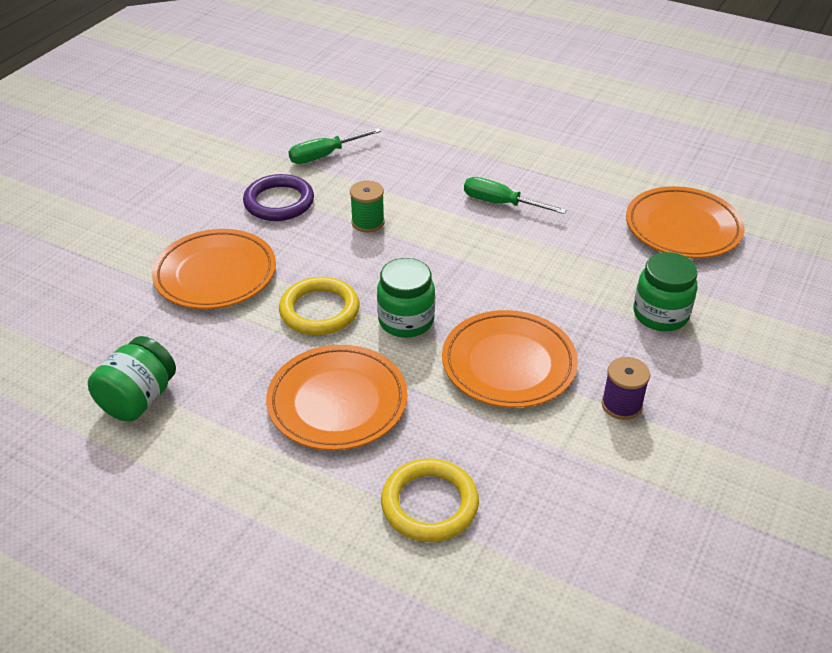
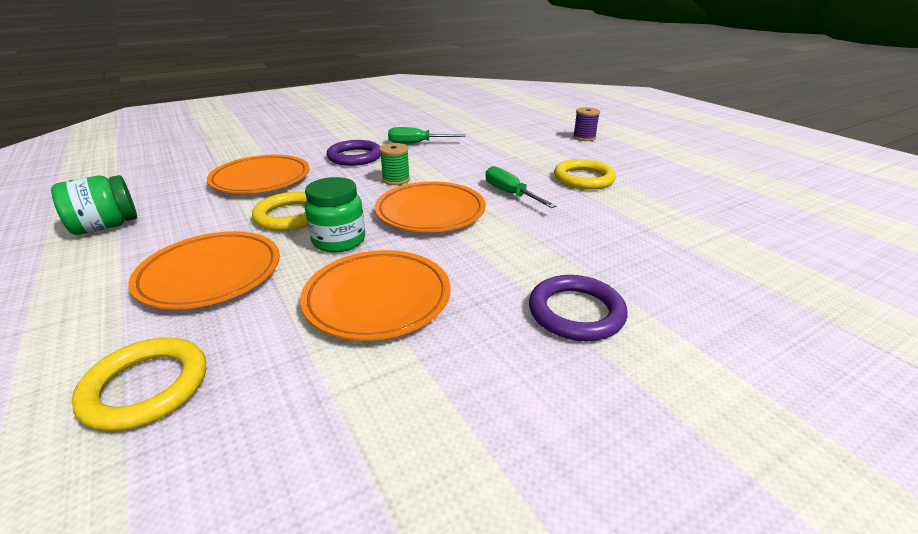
camera: 30 degrees right, 10 degrees down
(549, 158) = (583, 178): none -> yellow ring
(621, 405) = (443, 379): purple spool -> purple spool (584, 137)
(660, 315) = (576, 312): green jar -> purple ring
(682, 228) = (670, 252): orange plate -> orange plate (430, 212)

